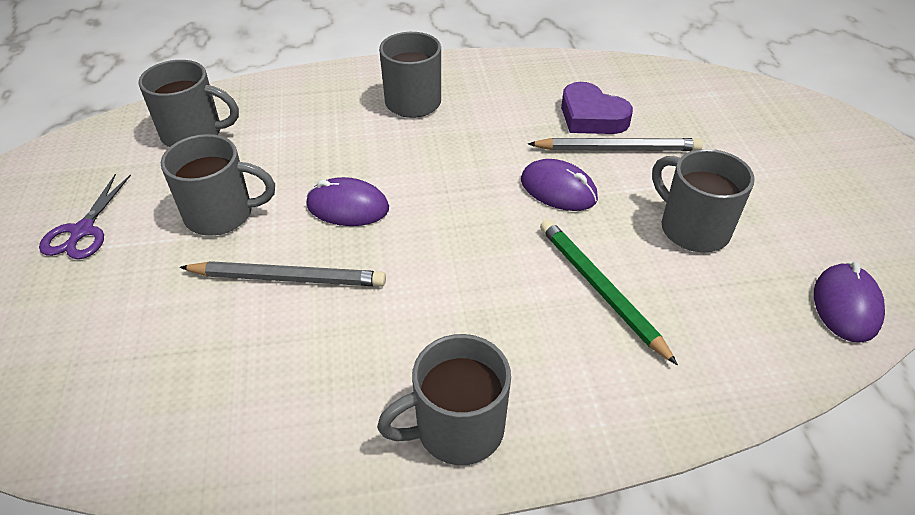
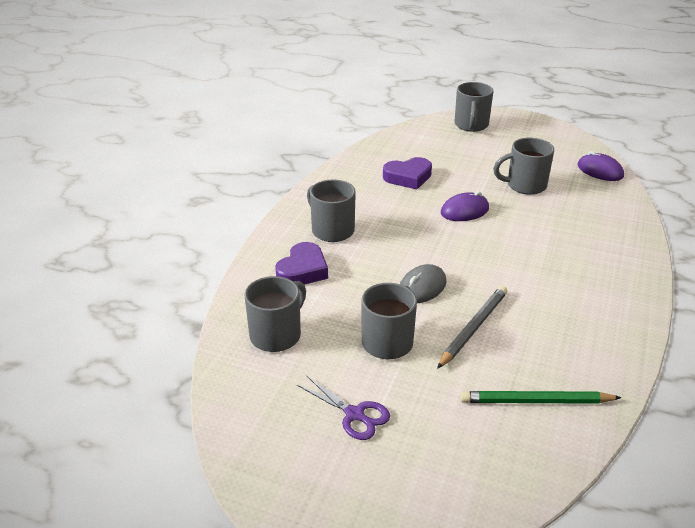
camera: 60 degrees left, 10 degrees down
(319, 110) = (302, 270): none -> purple heart
(347, 207) = (422, 287): purple mouse -> grey mouse
(457, 429) = (620, 301): grey mug -> grey mug (471, 125)
(600, 289) = (551, 227): green pencil -> green pencil (536, 401)
(617, 149) = (445, 181): grey pencil -> none

